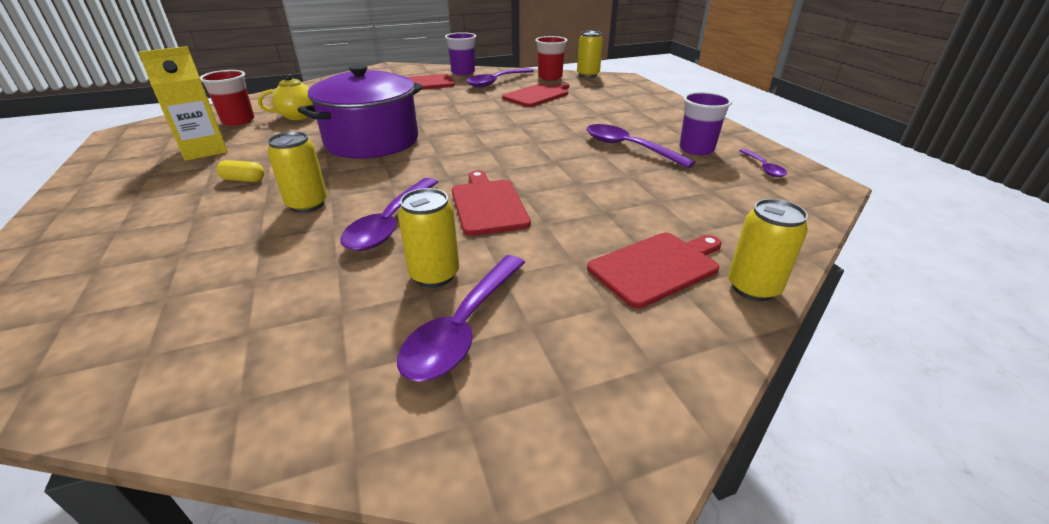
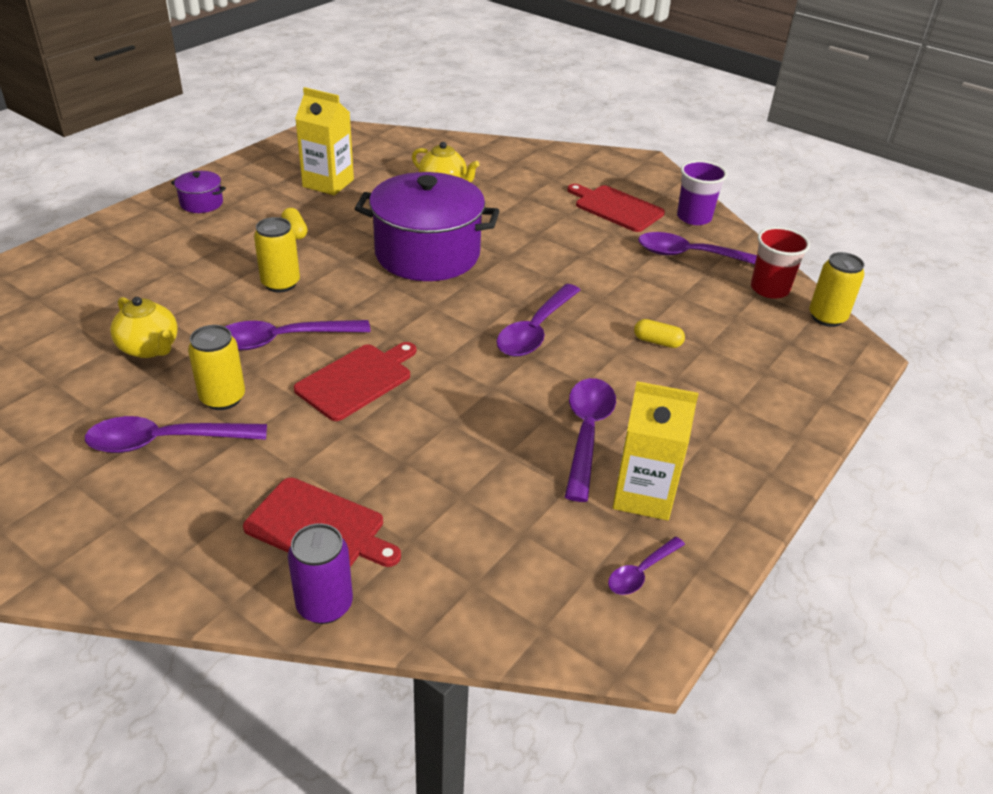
camera: 55 degrees right, 5 degrees up
(97, 212) = (201, 203): none -> purple pot
(238, 121) = (398, 163): red cup -> none
(291, 302) = (150, 348): none -> yellow teapot
(511, 134) = (535, 330): none -> purple spoon
(537, 95) = (684, 304): red cutting board -> none
(563, 109) = (657, 341): none -> yellow capsule
(696, 149) = (643, 495): purple cup -> yellow carton
(753, 287) = (324, 605): yellow can -> purple can

